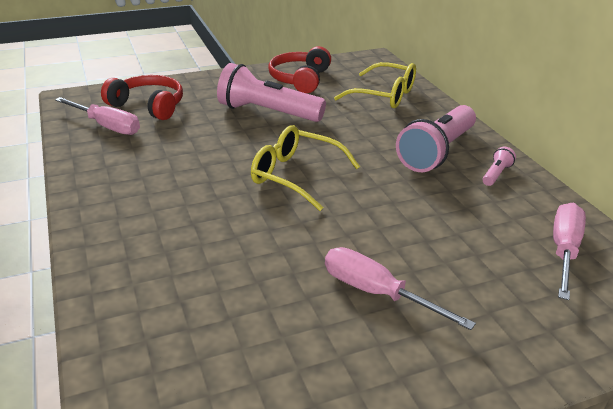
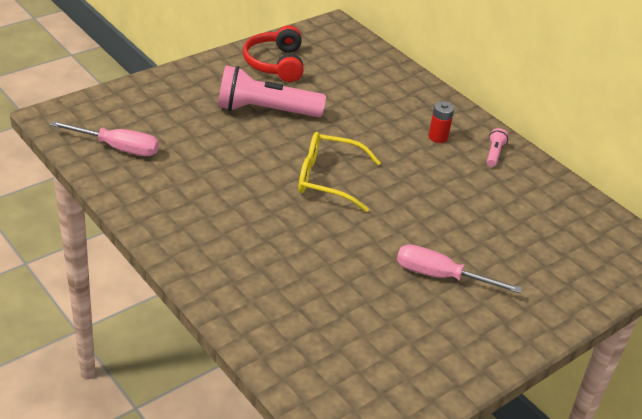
camera: 20 degrees left, 5 degrees up
(148, 106) = (142, 117): red headphones -> none
(384, 95) = (365, 75): yellow glasses -> none
(436, 152) = (438, 137): pink flashlight -> red battery
(563, 250) = (563, 218): pink screwdriver -> none

